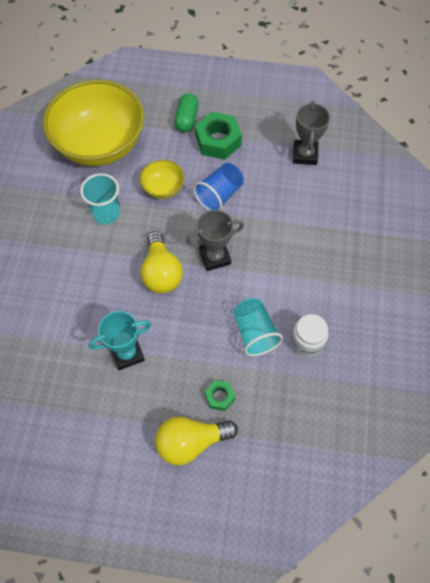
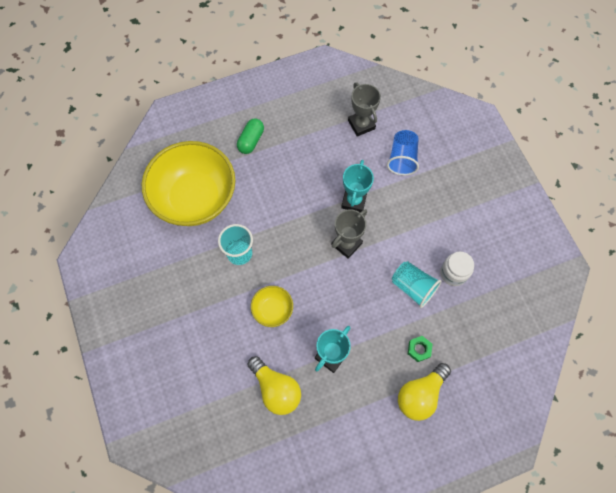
camera: 30 degrees left, 5 degrees up
(161, 272) = (314, 278): yellow light bulb -> yellow light bulb (276, 389)
(163, 188) = (270, 209): yellow bowl -> yellow bowl (272, 310)
(187, 119) = (251, 140): green capsule -> green capsule turned 45 degrees clockwise
(218, 141) = (288, 146): green nut -> none
(219, 195) = (318, 192): blue cup -> blue cup (402, 159)
(249, 221) = (354, 201): none -> turquoise trophy

